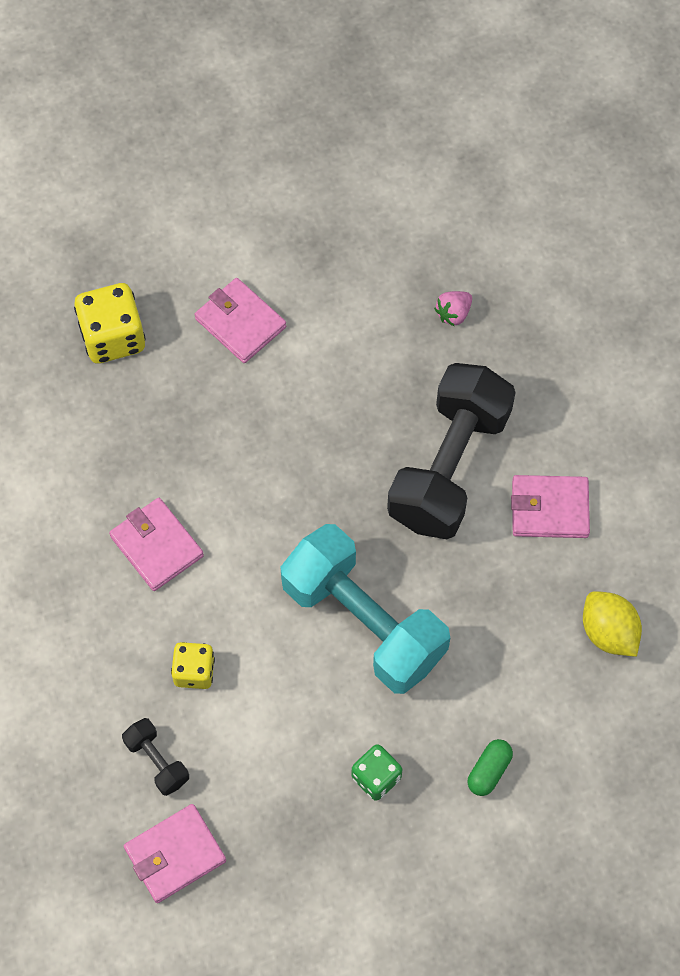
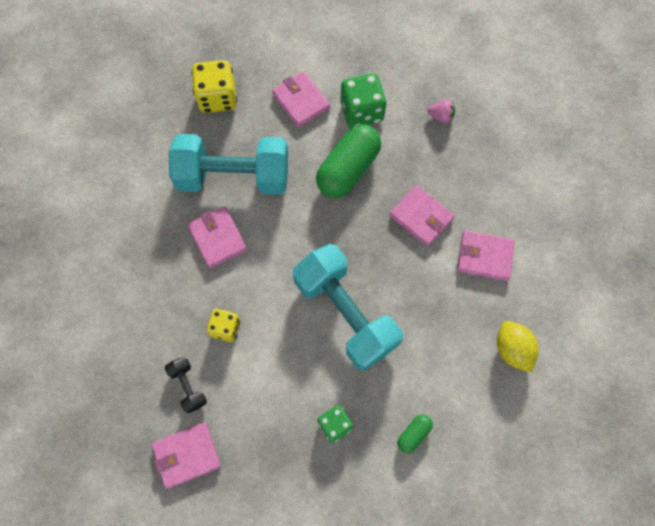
camera: 10 degrees right, 5 degrees up
(162, 452) = (234, 176): none -> turquoise dumbbell
(329, 414) = (348, 169): none -> green capsule
(334, 325) = (361, 112): none -> green dice
(449, 467) = (421, 217): black dumbbell -> pink wallet
(453, 314) = (441, 117): pink strawberry -> pink strawberry turned 135 degrees counterclockwise

